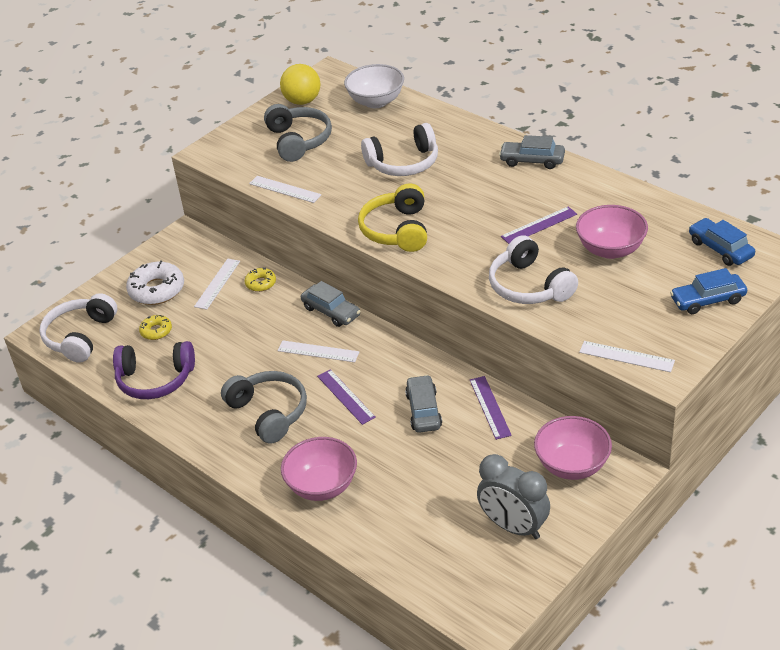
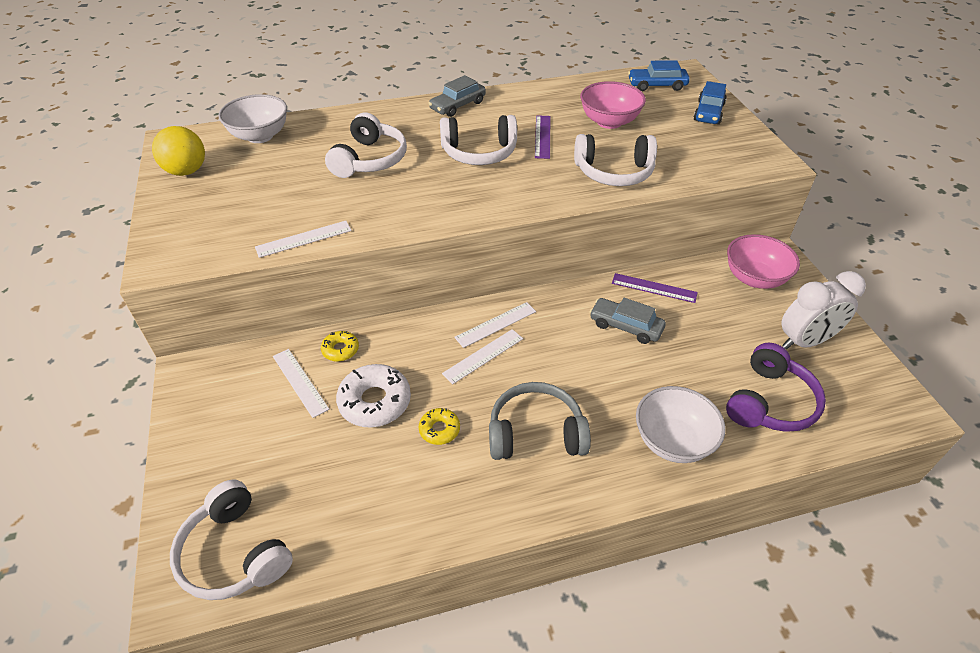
camera: 60 degrees left, 5 degrees up
(155, 379) = (391, 509): purple headphones -> purple headphones (769, 402)
(156, 331) = (312, 470): yellow donut -> yellow donut (439, 429)
(157, 290) = (246, 437): white donut -> white donut (375, 402)
(298, 141) = (242, 199): grey headphones -> none
(322, 486) = (672, 441): pink bowl -> white bowl
(331, 311) = (438, 321): grey car -> none
(346, 396) = (563, 366): purple ruler -> none
(397, 230) = (458, 202): yellow headphones -> none
(475, 206) = (479, 152): none -> white headphones
(513, 527) = (805, 341): grey clock -> white clock
(626, 356) = (743, 168): white ruler -> white ruler (496, 324)

